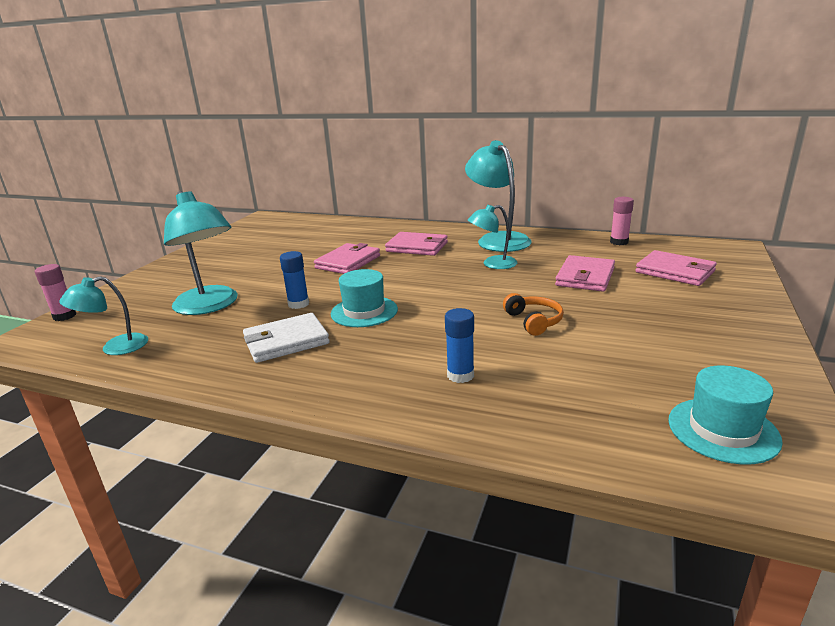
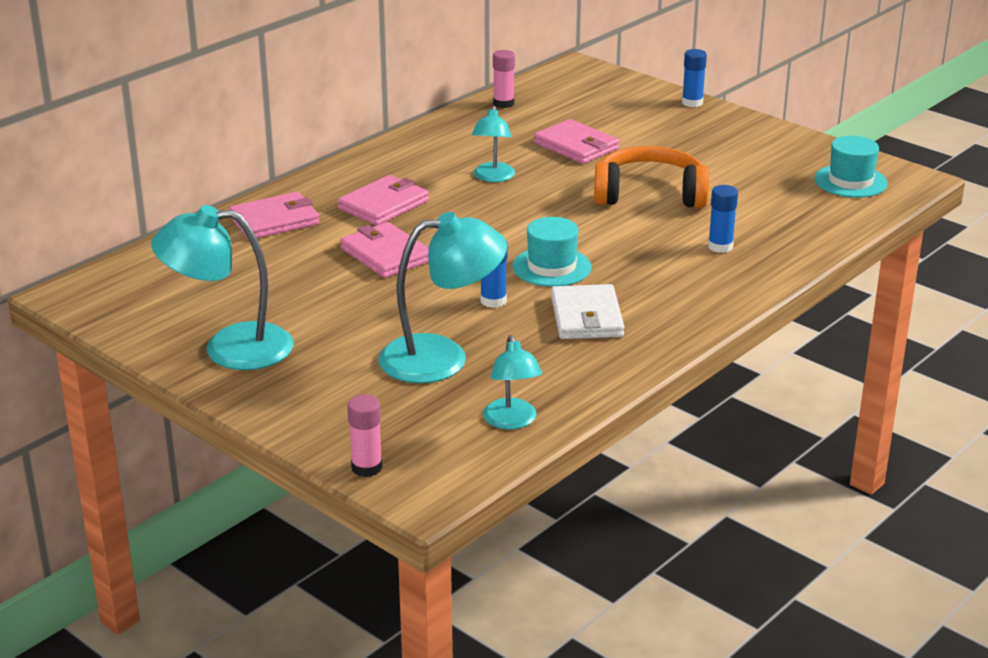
camera: 70 degrees left, 5 degrees up
(498, 239) = (417, 156): turquoise lamp -> turquoise lamp (230, 348)
(533, 321) = (649, 194): orange headphones -> orange headphones, size x1.89
(675, 271) = (605, 108): pink wallet -> pink wallet (274, 220)
(756, 301) = (692, 103): none -> blue glue stick

